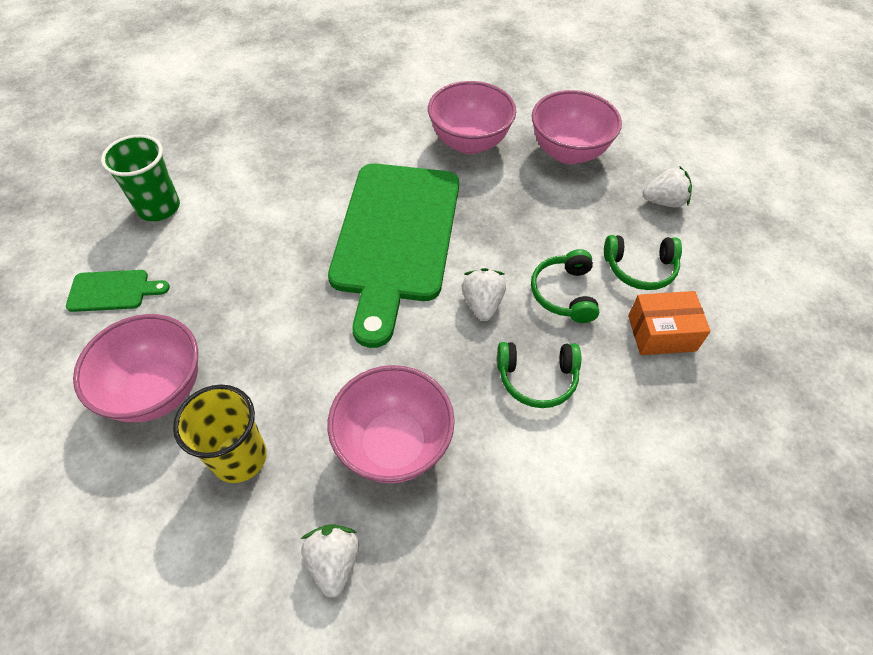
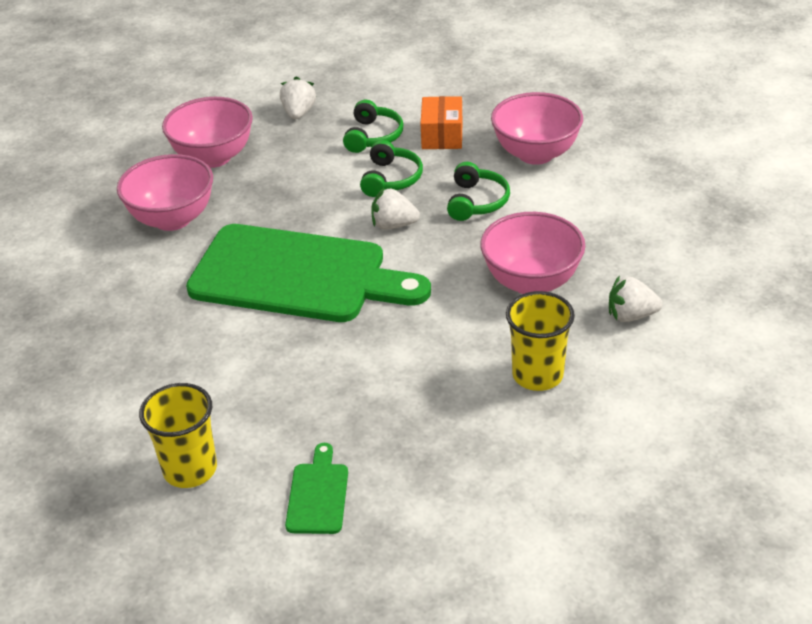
camera: 80 degrees left, 15 degrees down
(157, 390) = (459, 439): pink bowl -> pink bowl (535, 154)
(159, 207) = (190, 469): green cup -> yellow cup
(564, 293) = (391, 179): green headphones -> green headphones turned 90 degrees counterclockwise

